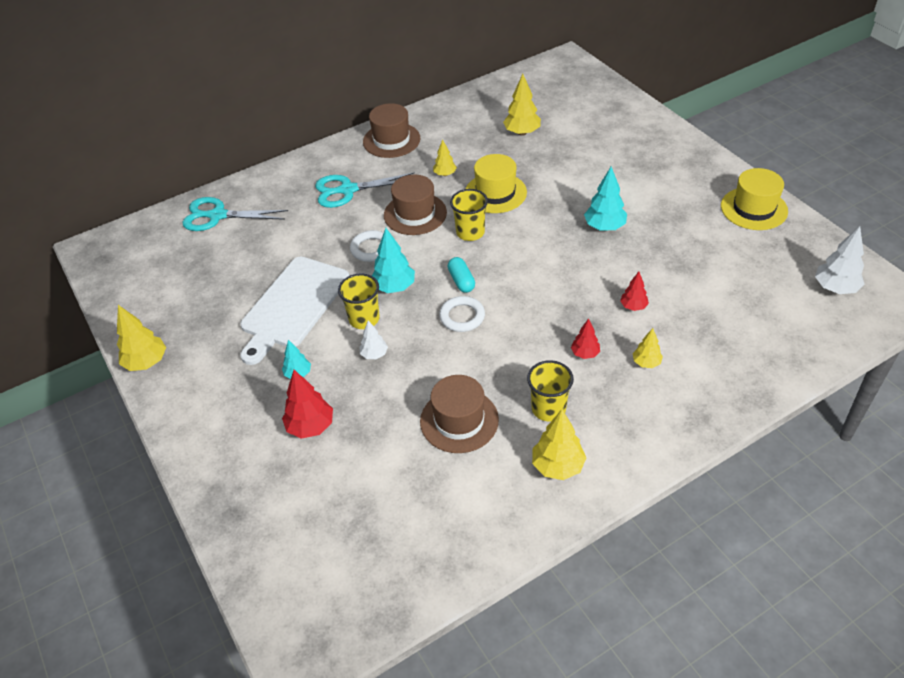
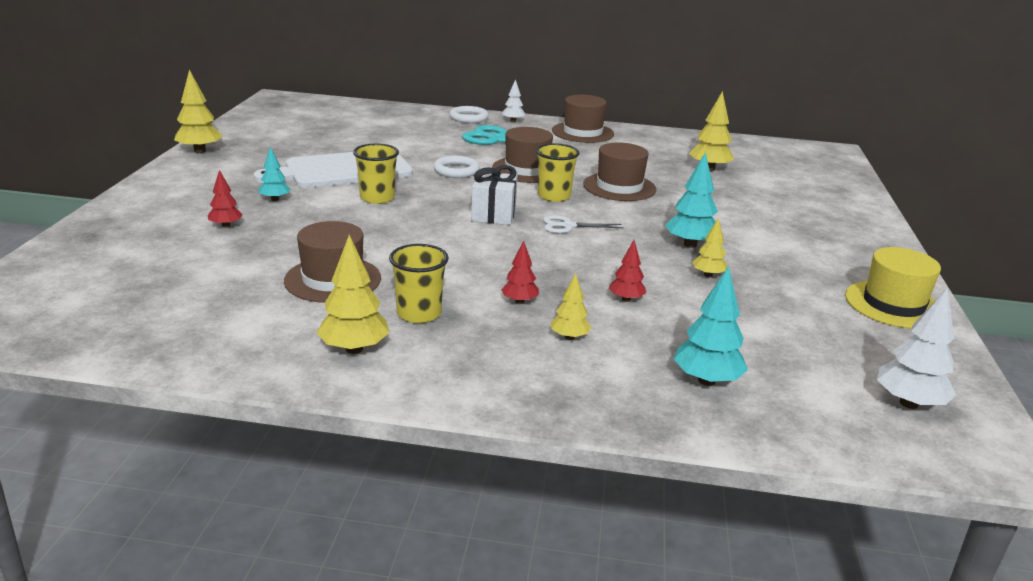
camera: 35 degrees right, 20 degrees down
(217, 216) = (382, 116): turquoise scissors -> none
(310, 427) = (226, 226): red tree -> red tree, size x0.60
(374, 354) = (346, 217): white tree -> white tree (513, 121)
(394, 287) = (433, 194): turquoise tree -> turquoise tree (706, 380)
(445, 174) = (593, 162): yellow tree -> yellow tree (708, 275)
(461, 281) = (493, 215): turquoise capsule -> white gift
(462, 317) = (454, 231): white ring -> white ring (468, 118)
(495, 193) = (619, 187): yellow hat -> brown hat
(518, 259) = (568, 226): none -> white scissors

